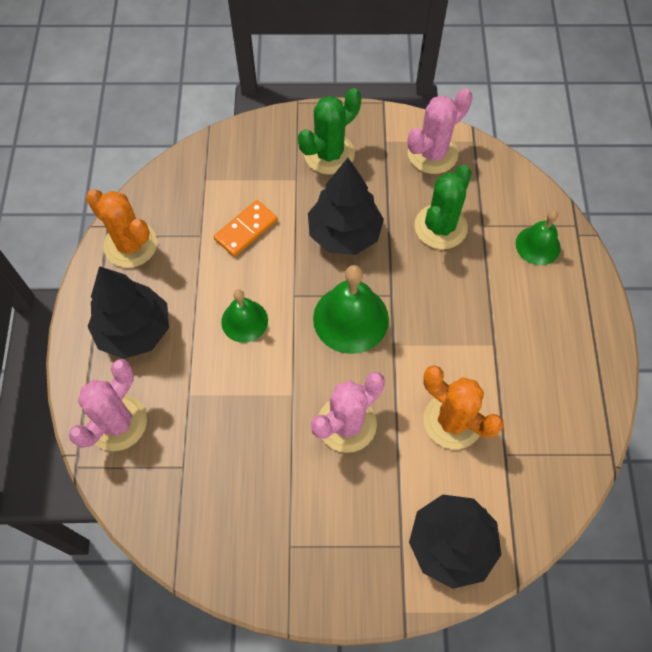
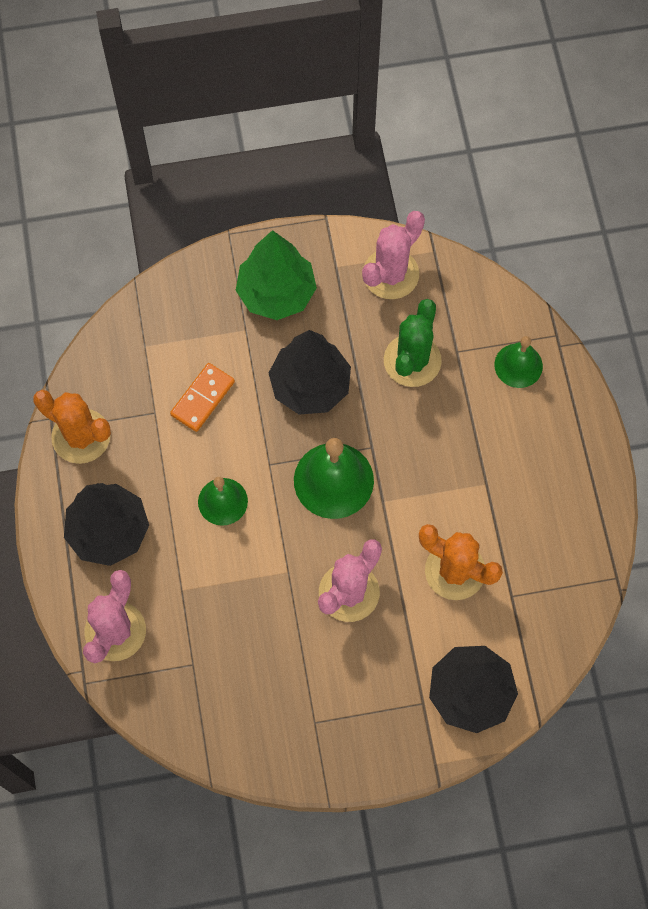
camera: 10 degrees left, 5 degrees up
(329, 154) = (276, 293): green cactus -> green tree

